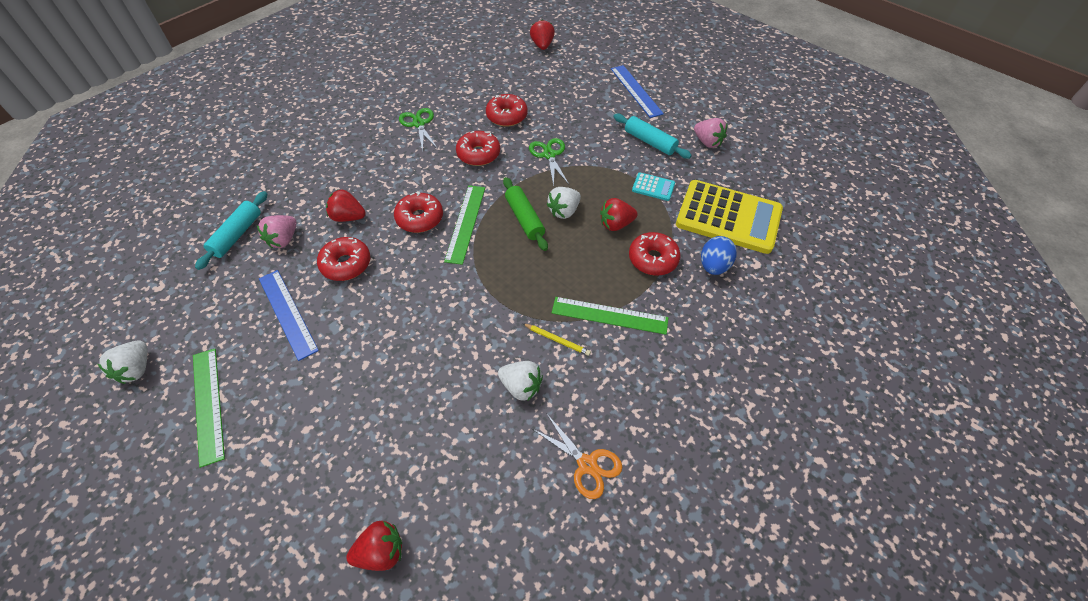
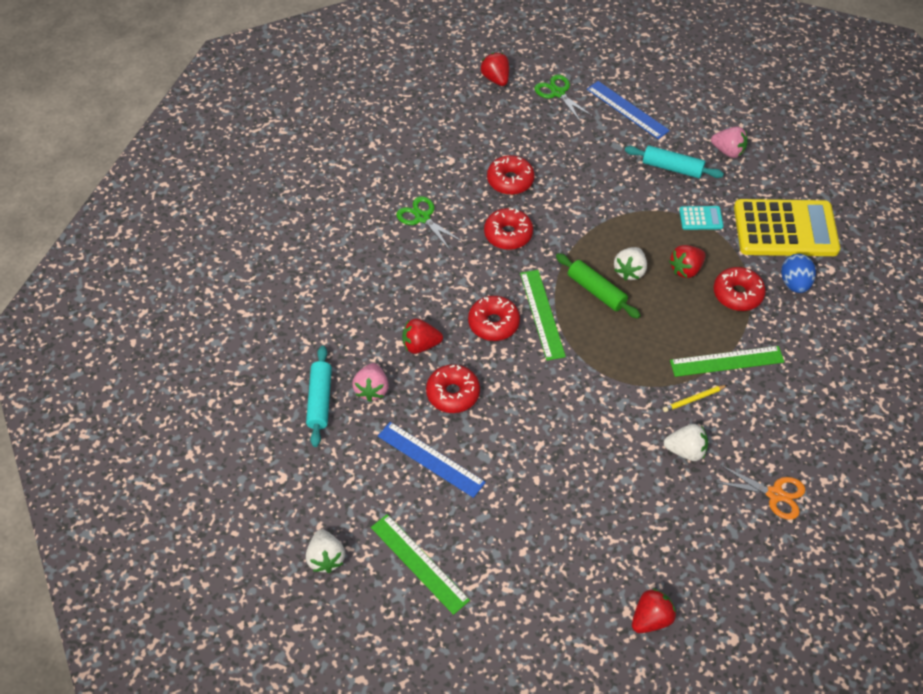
camera: 20 degrees left, 0 degrees up
(549, 155) = (580, 213): green scissors -> green scissors (558, 93)
(557, 340) = (693, 399): yellow pencil -> yellow pencil turned 150 degrees clockwise

